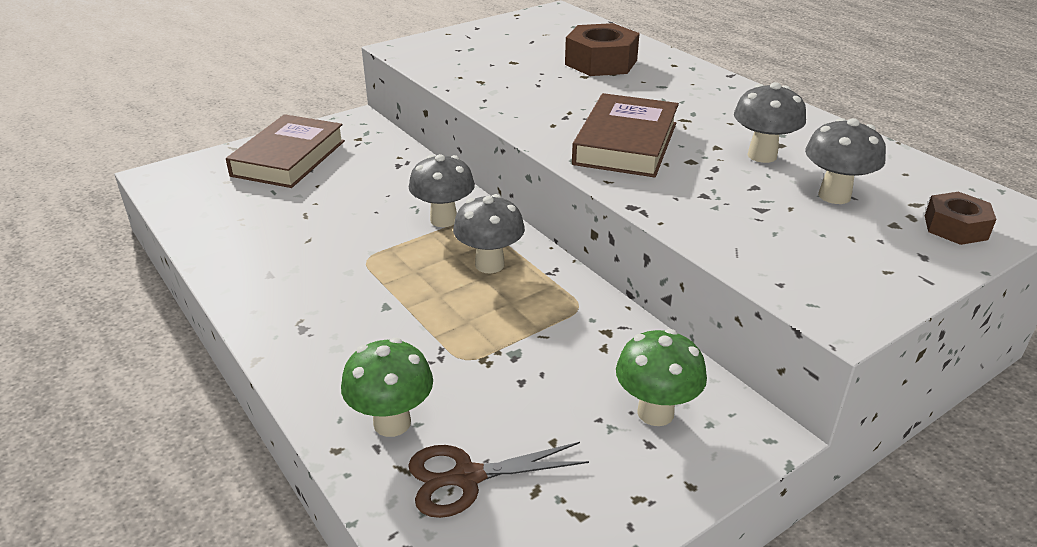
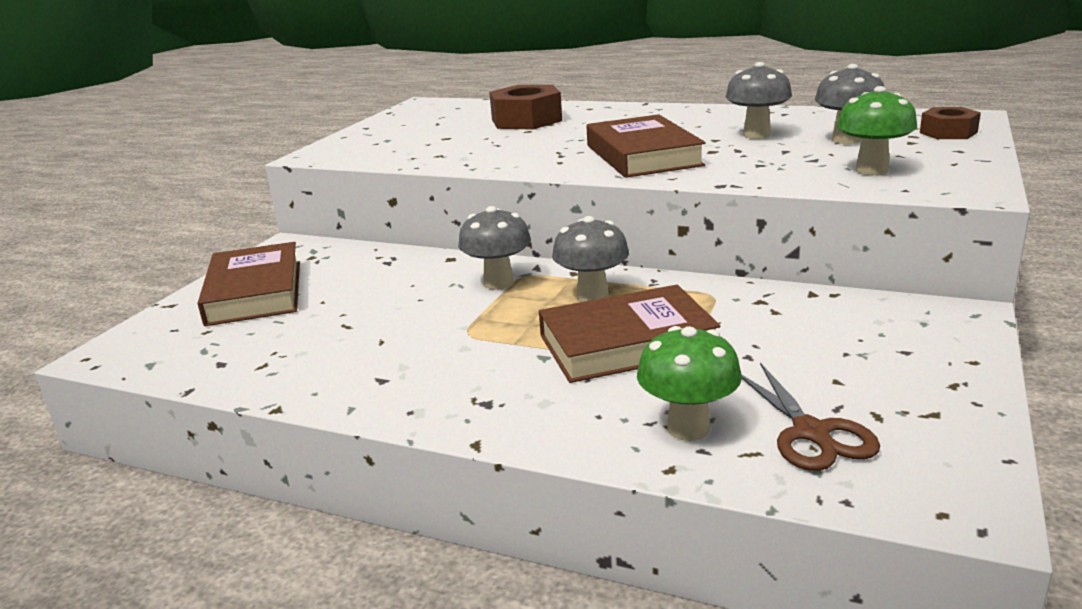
camera: 30 degrees left, 10 degrees down
(453, 323) = (627, 343): none -> brown book
(465, 478) = (812, 433): brown scissors -> brown scissors turned 60 degrees counterclockwise
(655, 412) = (878, 332): green mushroom -> green mushroom (872, 170)

